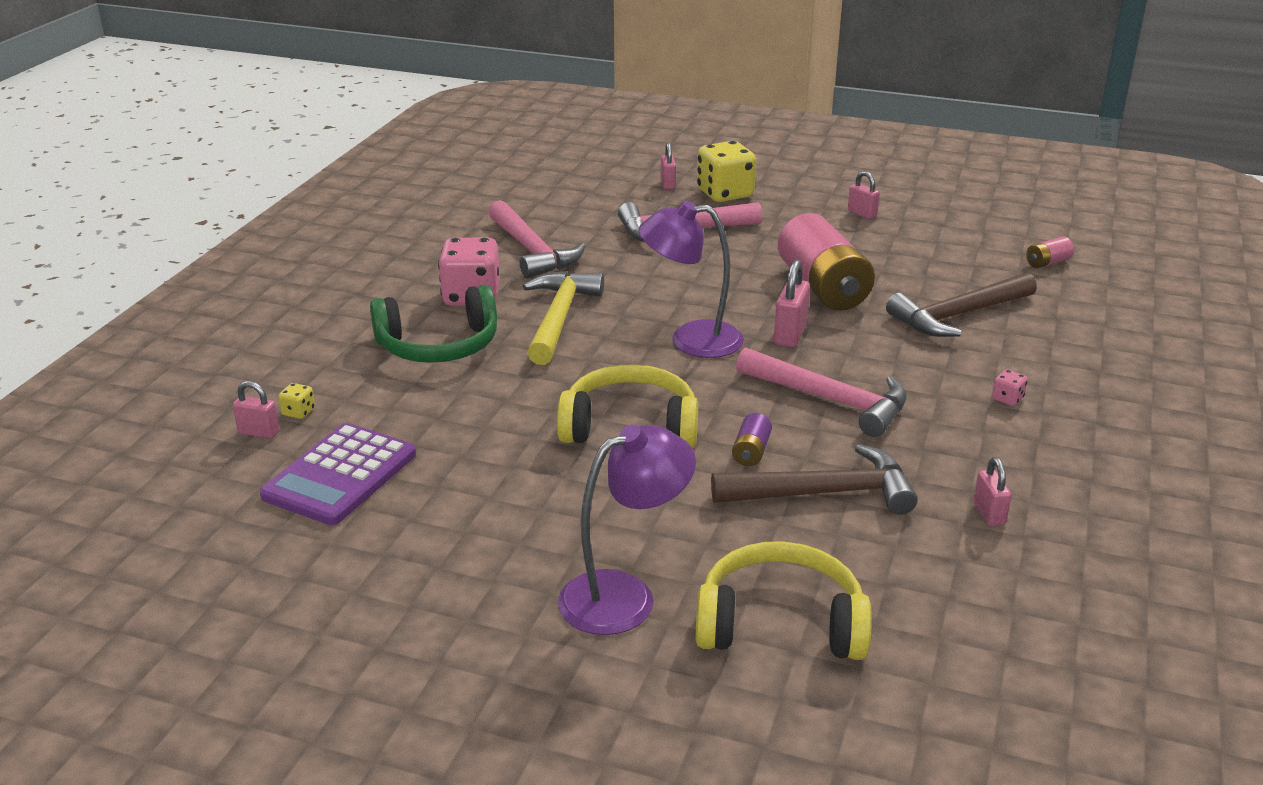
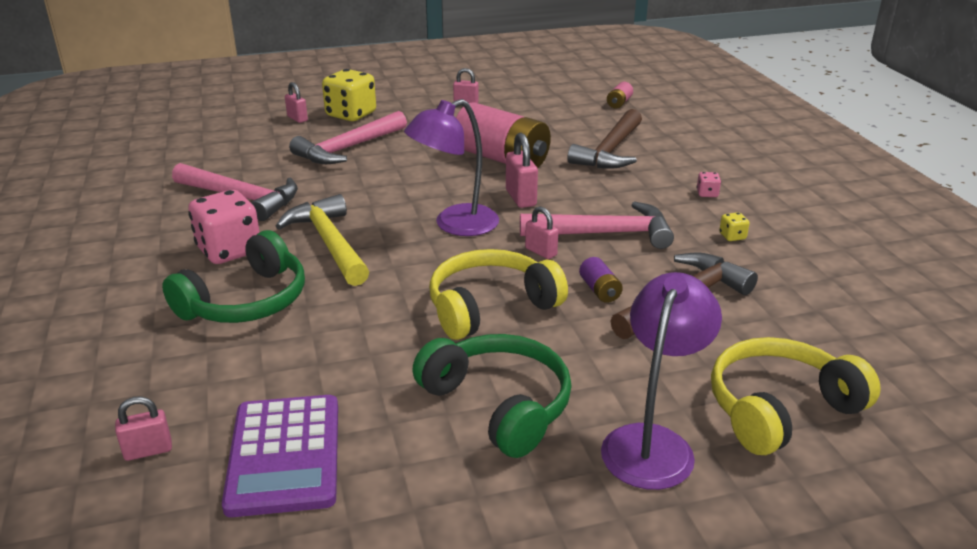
camera: 35 degrees left, 0 degrees up
(298, 412) = (171, 413): yellow dice -> yellow dice (732, 236)
(536, 509) = (498, 405): none -> green headphones
(988, 514) = (794, 272): pink padlock -> pink padlock (541, 252)

